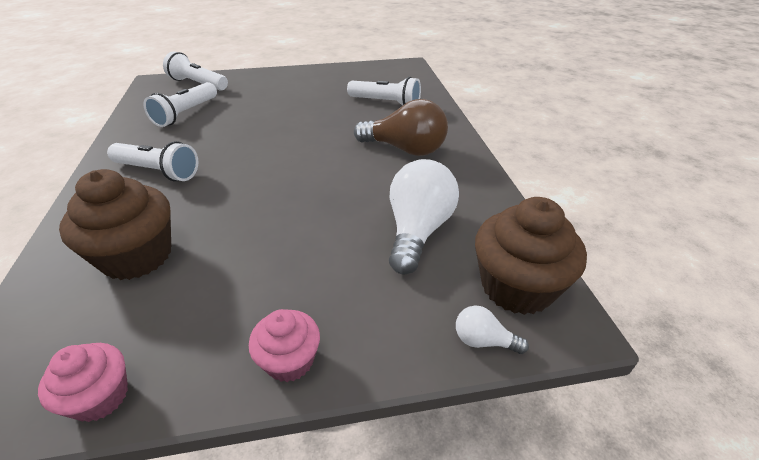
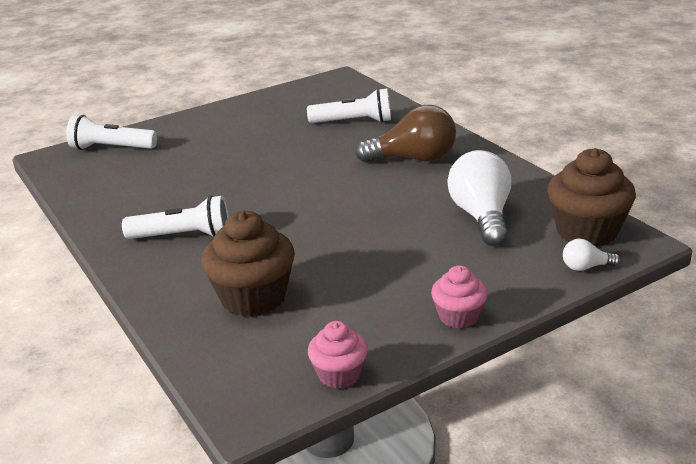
camera: 20 degrees left, 10 degrees down
(186, 113) = (139, 180): white flashlight -> none

